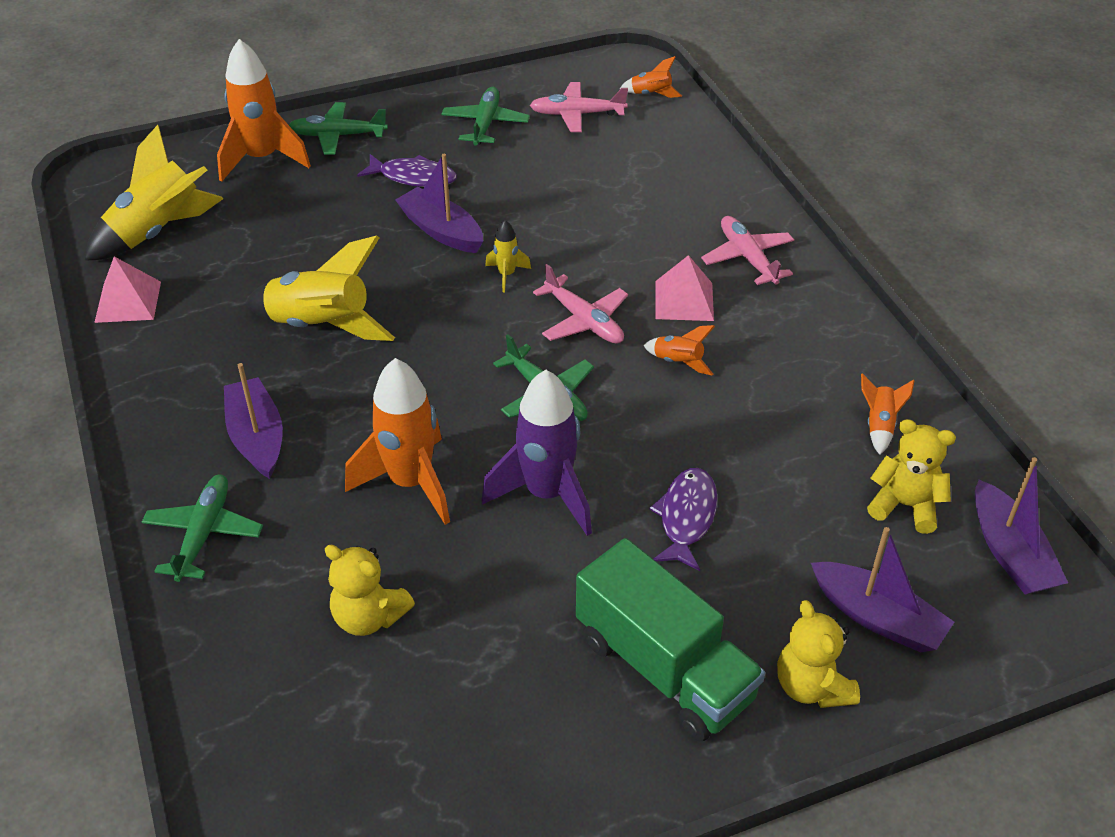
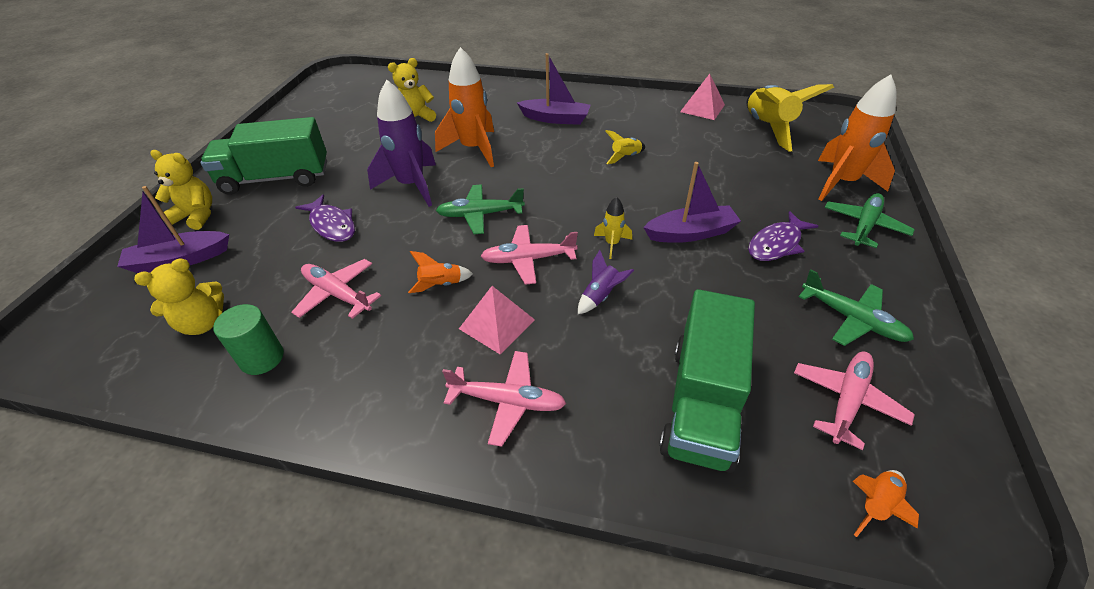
camera: 125 degrees right, 0 degrees up
(203, 534) = (510, 95): green plane -> none
(321, 326) = (625, 157): yellow rocket -> yellow rocket, size x0.47
(588, 254) = (600, 296): none -> purple rocket
(646, 170) = (701, 403): none -> green truck
(767, 429) = (337, 294): none -> pink plane
(879, 425) = (262, 358): orange rocket -> green cylinder
(1010, 552) = (104, 351): purple boat -> none

